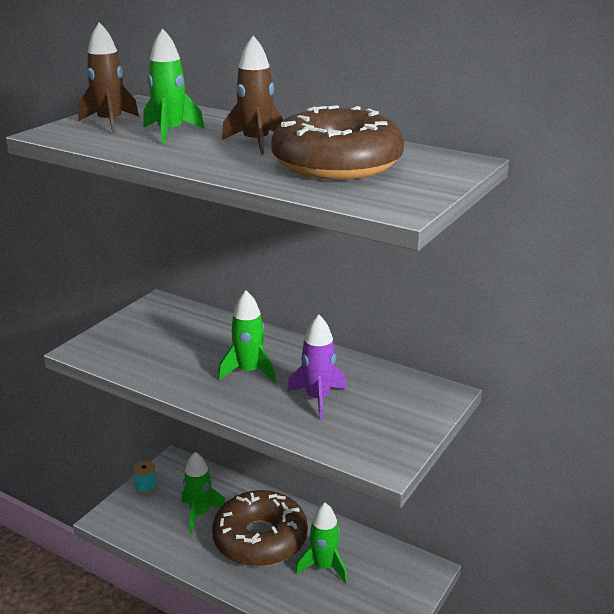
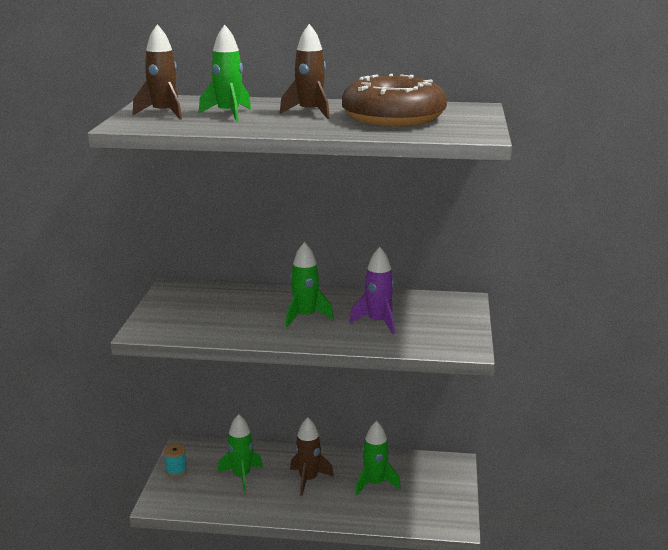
camera: 25 degrees left, 5 degrees down
(260, 539) = (308, 480): brown donut -> brown rocket

